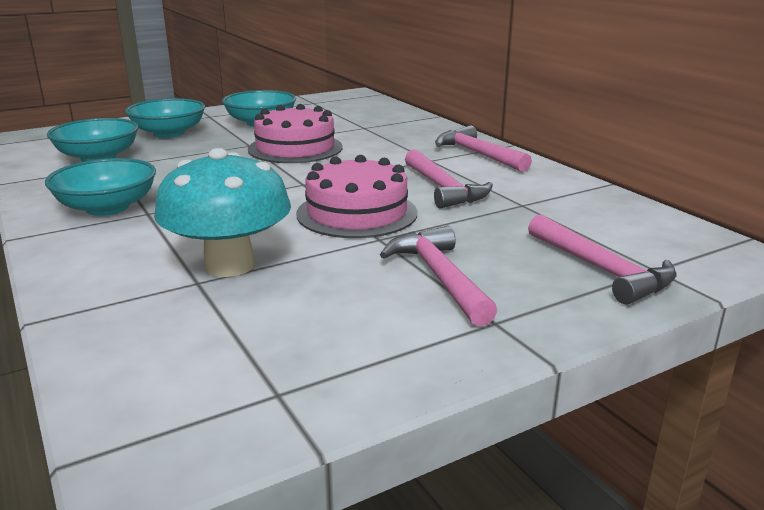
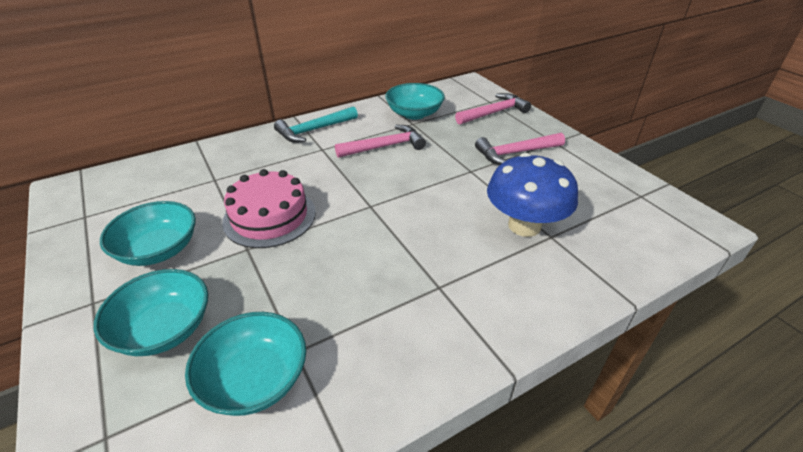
camera: 90 degrees left, 15 degrees up
(107, 207) = (428, 319): turquoise bowl -> turquoise bowl (414, 114)
(229, 265) = (524, 226): turquoise mushroom -> blue mushroom
(357, 213) = (431, 179): pink cake -> none
(478, 154) = (314, 130): pink hammer -> turquoise hammer

